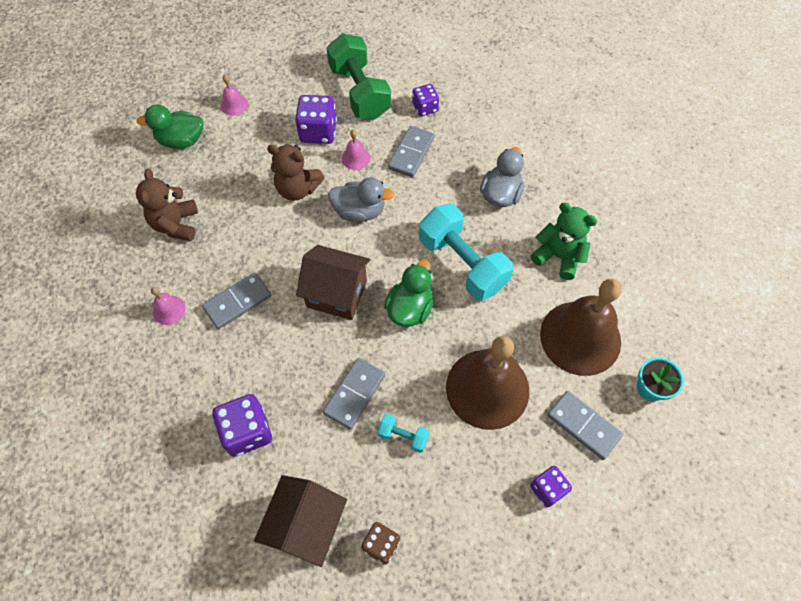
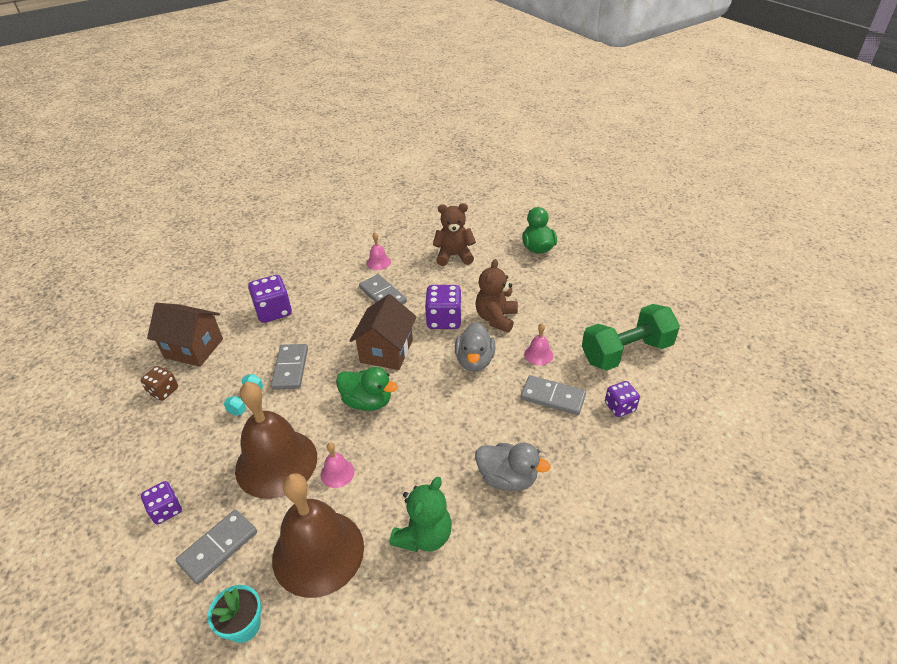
camera: 90 degrees right, 20 degrees down
(234, 105) = (585, 271): pink bell -> pink bell (337, 473)
(318, 132) = (565, 326): purple dice -> purple dice (444, 320)
(354, 394) = (290, 368): grey domino -> grey domino turned 60 degrees clockwise
(462, 263) = (416, 442): turquoise dumbbell -> none

